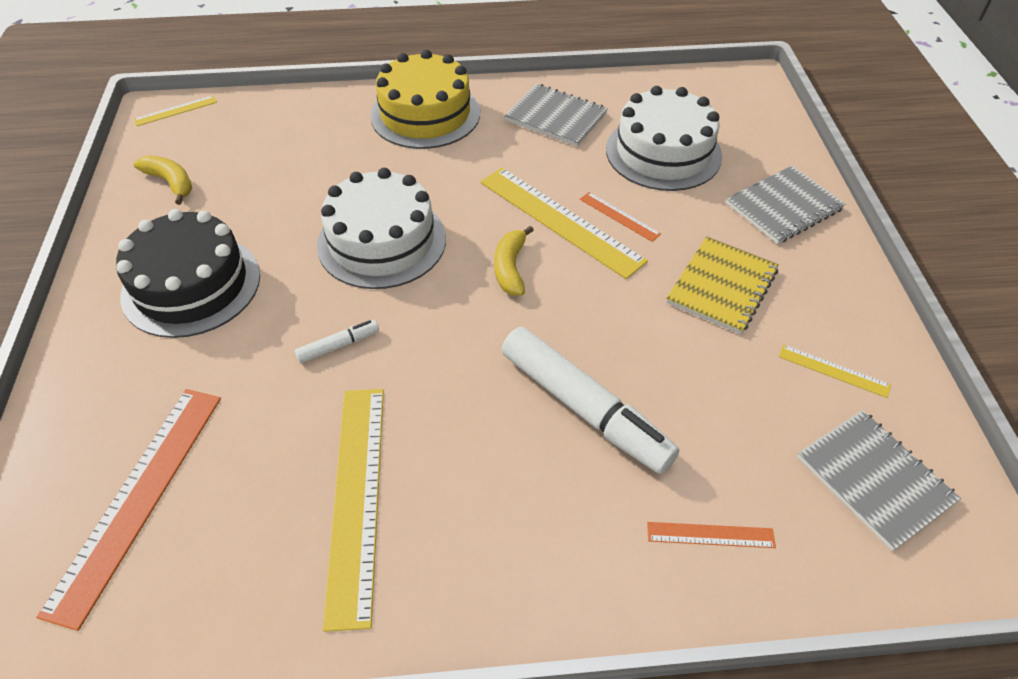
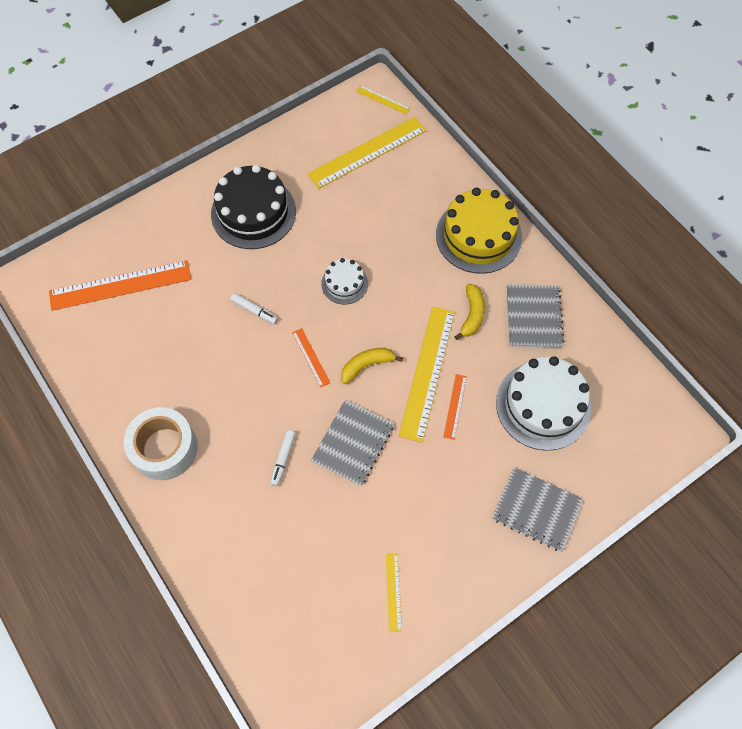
camera: 60 degrees right, 15 degrees up
(171, 182) = (321, 145): yellow banana -> yellow banana (472, 315)
(357, 498) = (168, 379): yellow ruler -> yellow ruler (367, 152)
(382, 241) = (344, 283): white cake -> white cake, size x0.53
(470, 555) = (164, 448): none -> white tape
(584, 408) = (283, 459): white marker -> white marker, size x0.44
(710, 535) = (235, 561): orange ruler -> orange ruler (310, 357)
(722, 286) = (428, 497): yellow notebook -> none
(874, 479) = (319, 640): grey notebook -> grey notebook (353, 443)

